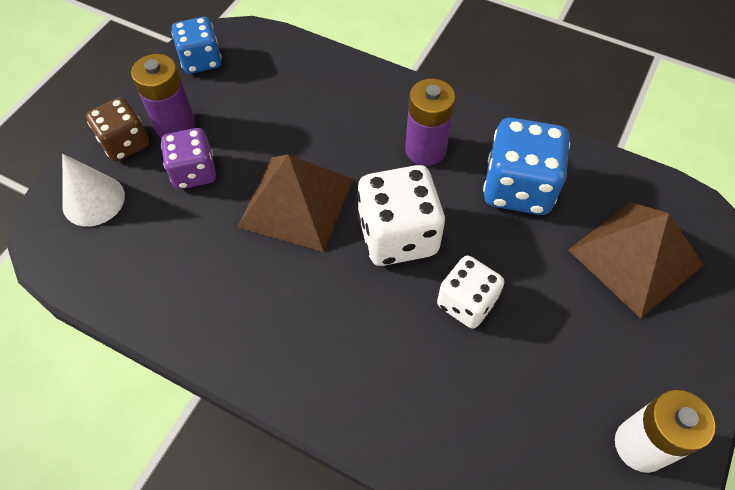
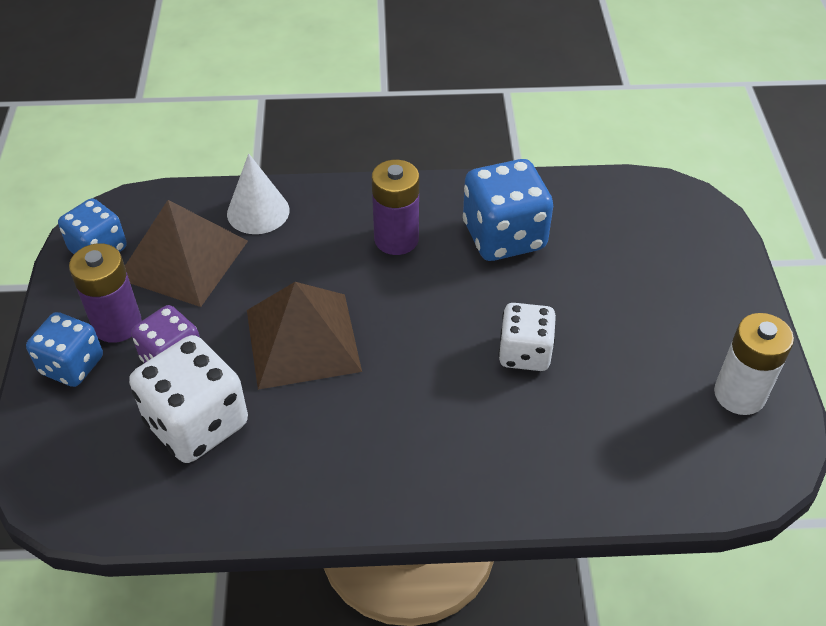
camera: 30 degrees left, 10 degrees down
(93, 200) = (77, 435): white cone -> white cone (258, 211)
(125, 143) = (72, 365): brown dice -> blue dice
(398, 235) = (423, 325): white dice -> white dice (197, 423)
(635, 257) = (640, 250): brown pyramid -> brown pyramid (183, 259)

